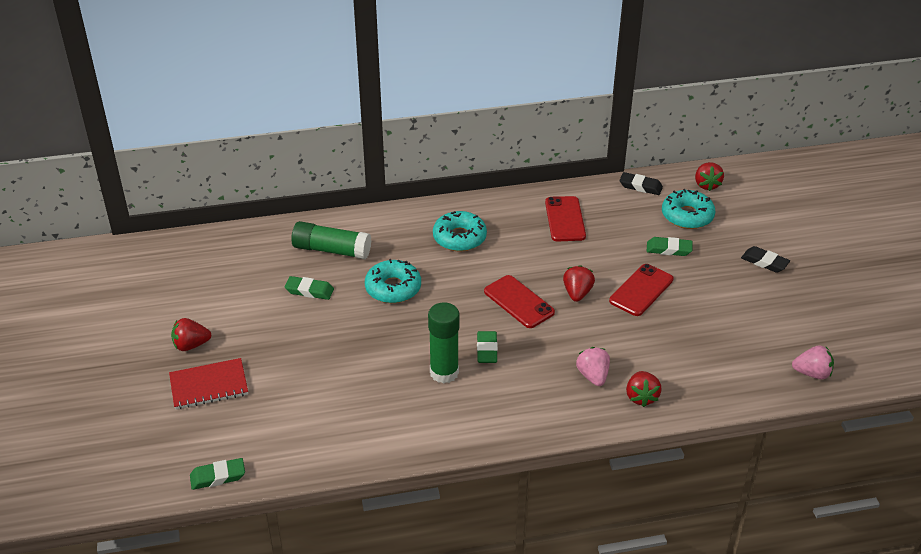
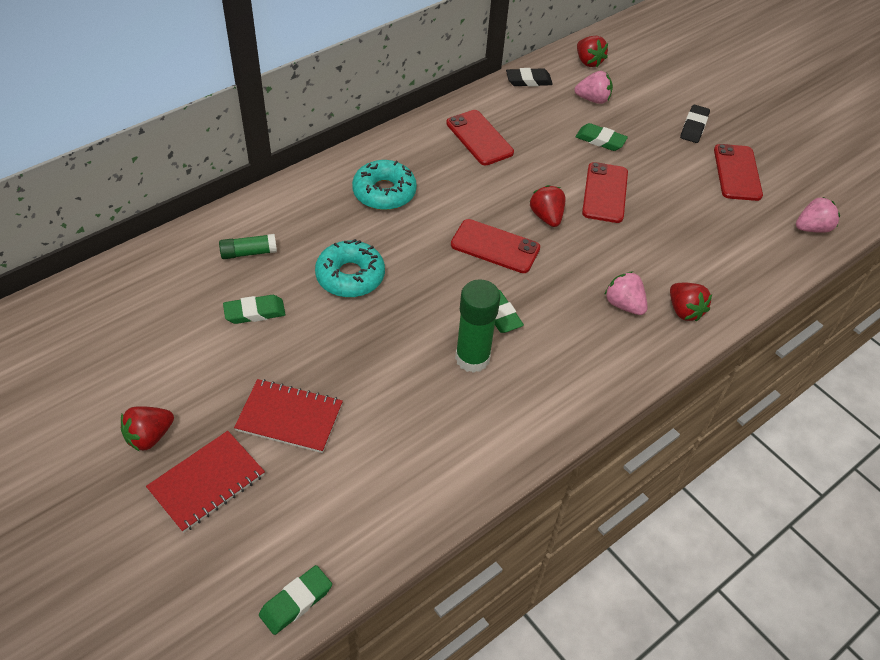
camera: 30 degrees left, 10 degrees up
(288, 365) = (289, 417): none -> red notebook
(331, 250) = (248, 253): green glue stick -> green glue stick, size x0.58
(669, 249) = (600, 140): green eraser -> green eraser turned 45 degrees clockwise
(687, 216) = (593, 99): turquoise donut -> pink strawberry
(764, 262) = (694, 127): black eraser -> black eraser turned 75 degrees counterclockwise
(776, 309) = (737, 173): none -> red phone

